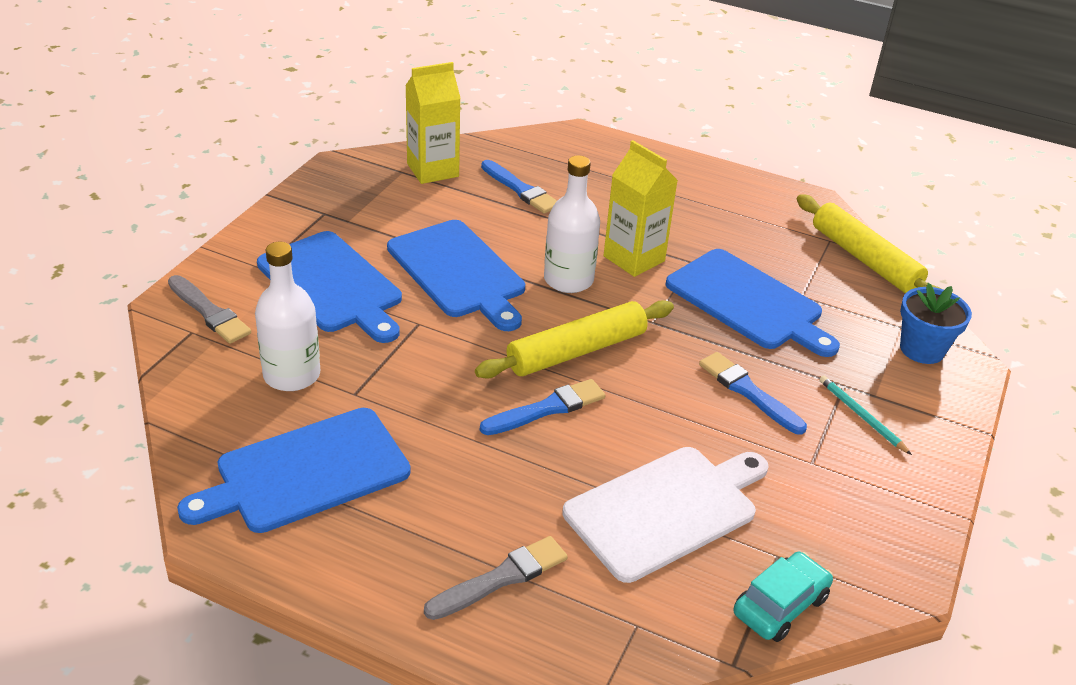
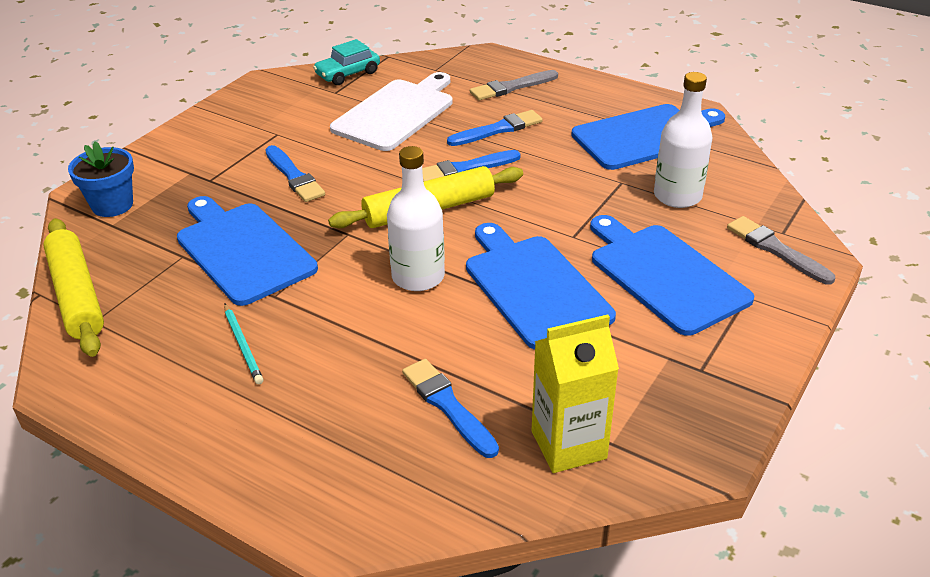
camera: 170 degrees left, 0 degrees up
(513, 479) = (498, 129): none -> blue brush
(634, 259) = (338, 300): yellow carton -> none
(666, 509) = (396, 113): white cutting board -> white cutting board turned 150 degrees clockwise
(861, 416) = (214, 159): turquoise pencil -> turquoise pencil (243, 345)

